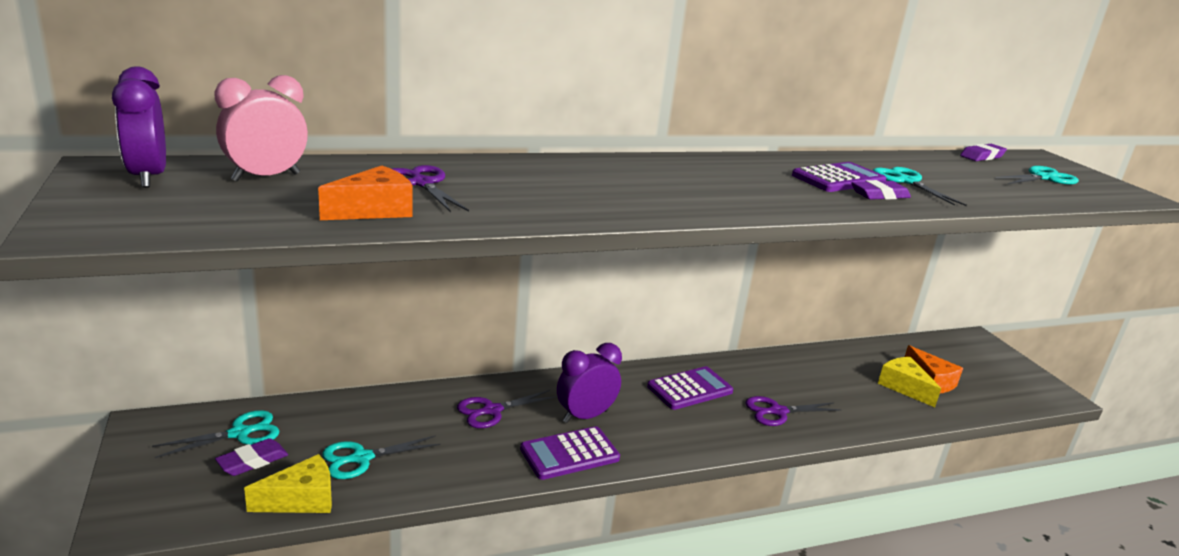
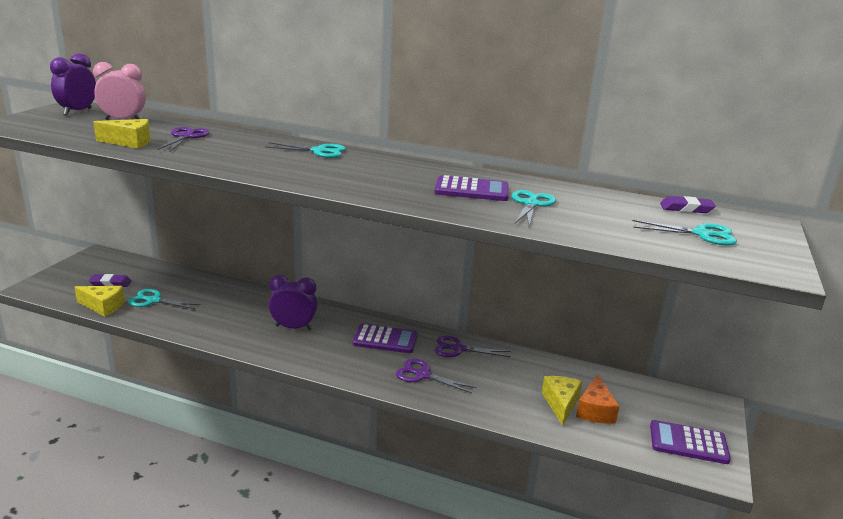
camera: 40 degrees right, 0 degrees up
(239, 433) = (124, 270): turquoise scissors -> turquoise scissors (319, 151)
(374, 210) = (129, 142): orange cheese -> yellow cheese
(492, 410) = (249, 305): purple scissors -> purple scissors (458, 349)
(569, 454) = (251, 341): purple calculator -> purple calculator (688, 443)
(879, 195) = (473, 205): purple eraser -> none

